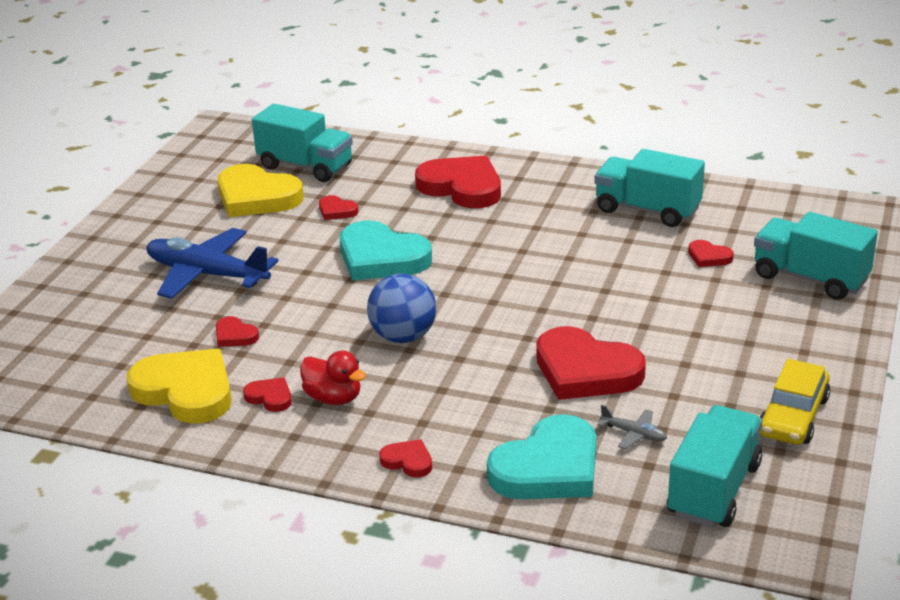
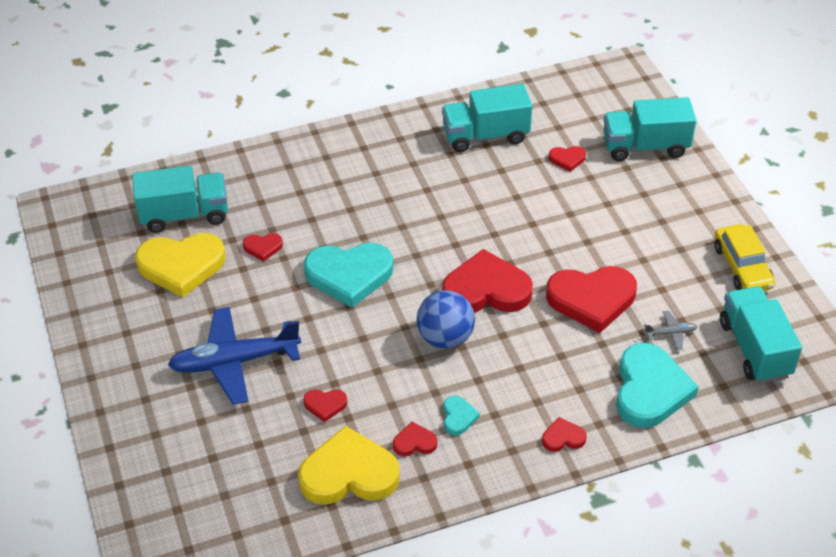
camera: 40 degrees left, 15 degrees up
(333, 398) = (458, 417): red duck -> turquoise heart
(462, 187) = (332, 177): red heart -> red heart (486, 290)

